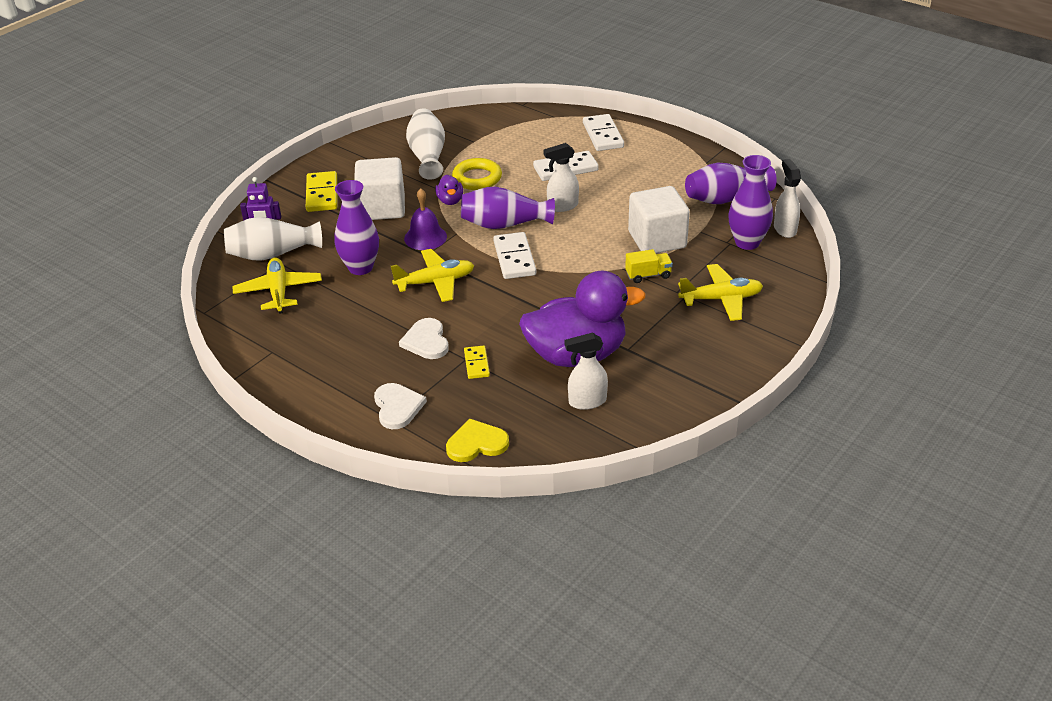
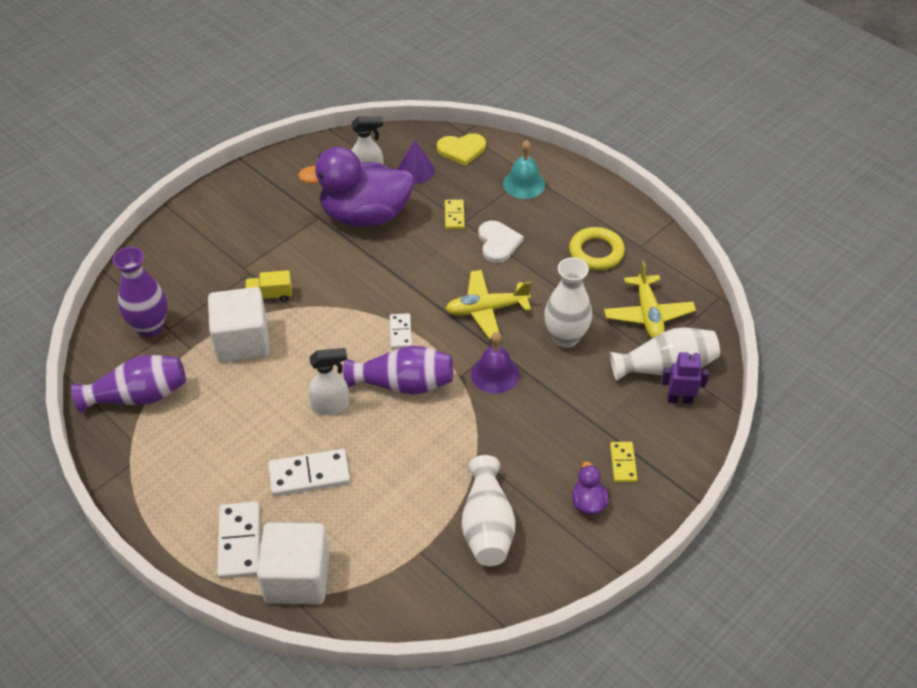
camera: 175 degrees left, 10 degrees up
(322, 194) = (623, 463): yellow domino -> yellow domino, size x0.59
(360, 267) = (565, 337): purple vase -> white vase
(382, 208) = (546, 429): white cube -> white cube (297, 578)
(397, 407) = (524, 184): white heart -> turquoise bell
(450, 201) = (463, 431): purple duck -> purple duck (588, 502)
(477, 178) = (425, 470): yellow ring -> yellow ring (596, 252)
(514, 258) = (400, 332): white domino -> white domino, size x0.59
(530, 411) = (416, 170): none -> purple cone
(721, 299) = (212, 260): yellow plane -> none
(784, 229) = (100, 341): white spray bottle -> none

